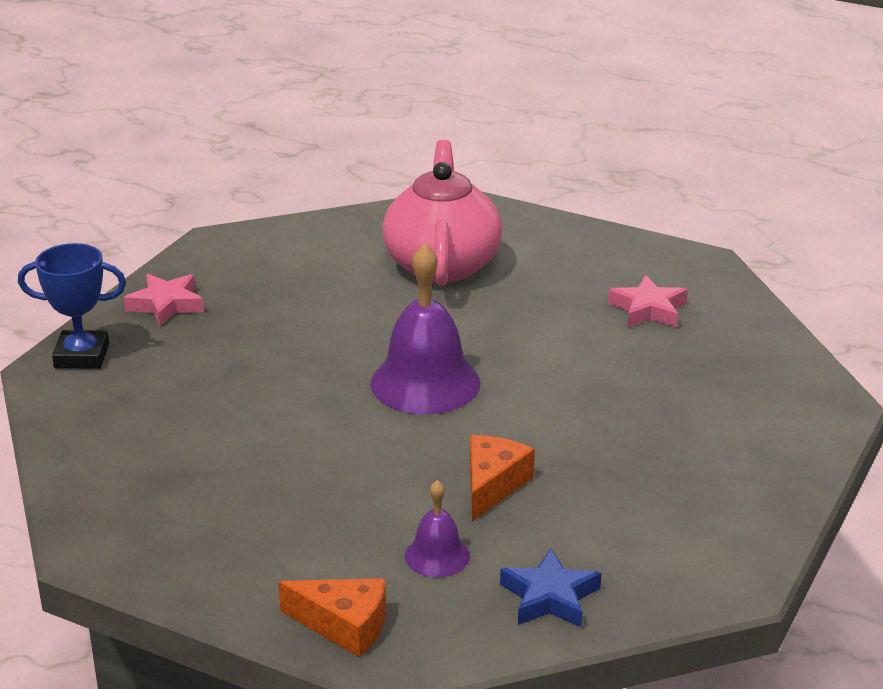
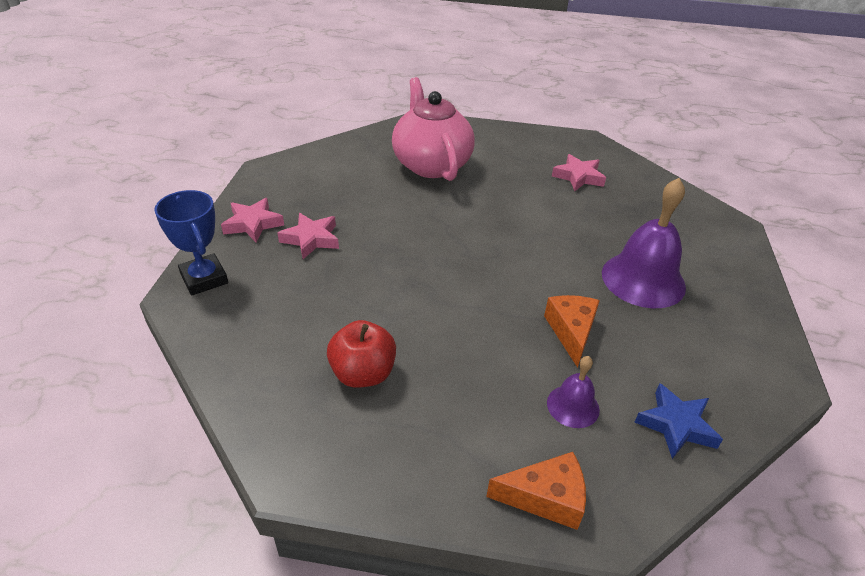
camera: 20 degrees left, 10 degrees up
(82, 356) = (204, 278): blue trophy -> blue trophy turned 75 degrees clockwise
(212, 480) = (363, 374): none -> red apple
(229, 333) = (311, 239): none -> pink star
(425, 383) = (473, 255): purple bell -> purple bell (643, 279)

